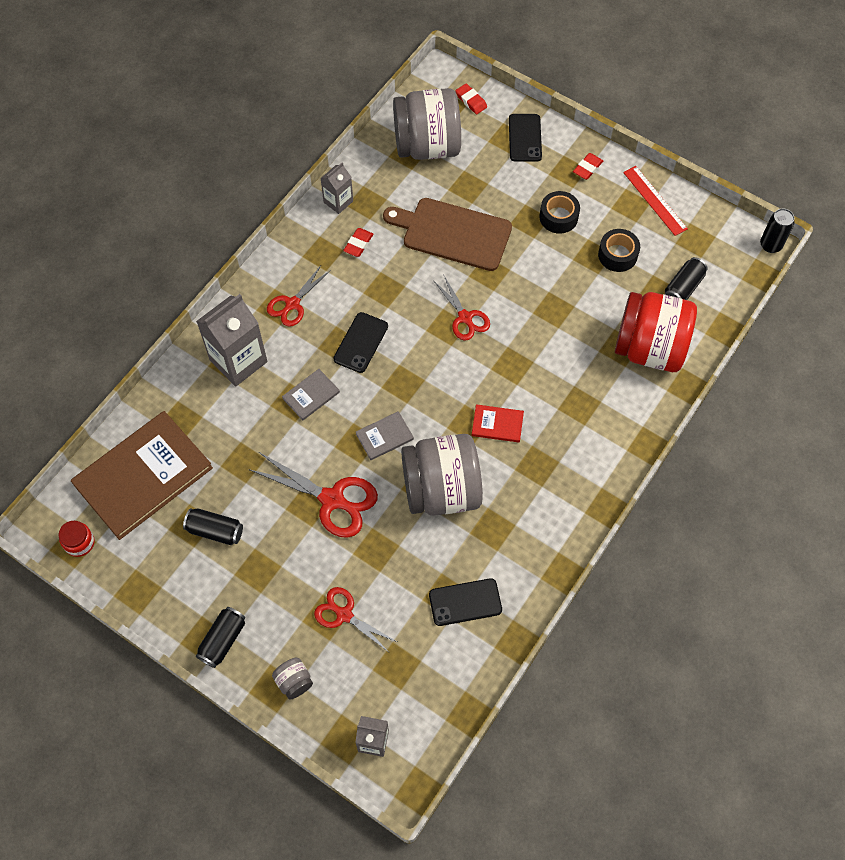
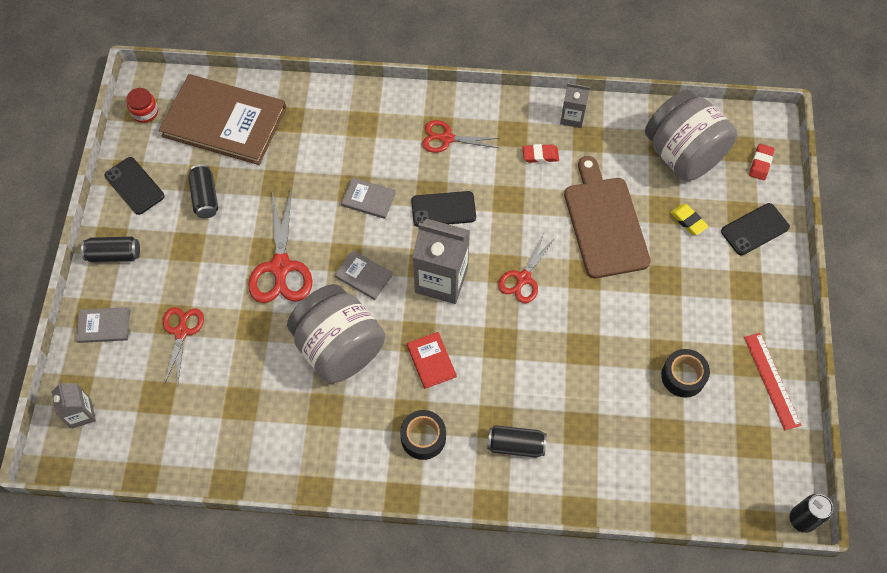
camera: 60 degrees right, 0 degrees up
(238, 361) = (367, 129): grey carton -> grey carton (441, 280)
(294, 682) = (104, 326): grey jar -> grey book
(465, 602) = (242, 422): black phone -> black phone (134, 186)
(489, 176) = (688, 221): none -> yellow eraser
(558, 217) = (687, 303): black tape -> black tape (423, 437)
(587, 168) = (762, 301): red eraser -> none
(649, 348) = (598, 456): red jar -> none
(655, 200) = (772, 380): red ruler -> red ruler turned 45 degrees counterclockwise
(683, 288) = (688, 456): black can -> black can (515, 445)

